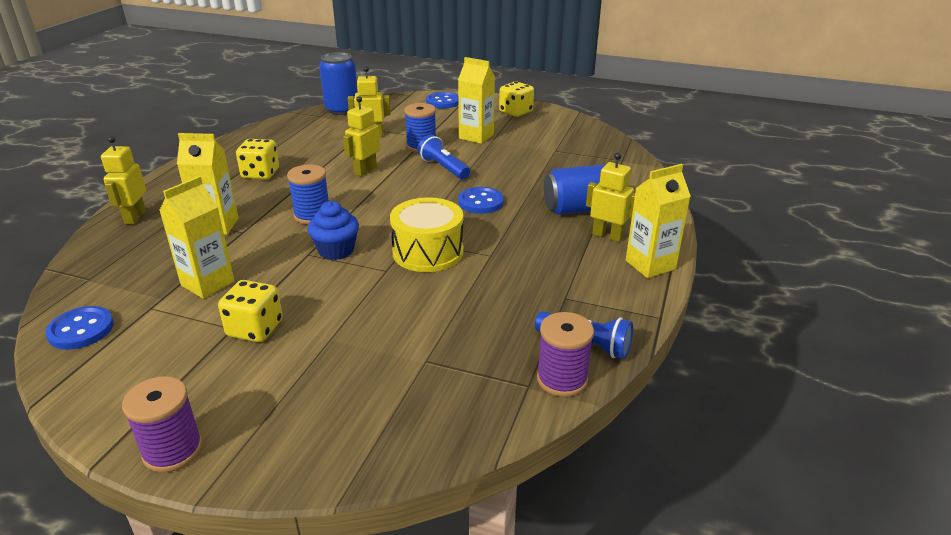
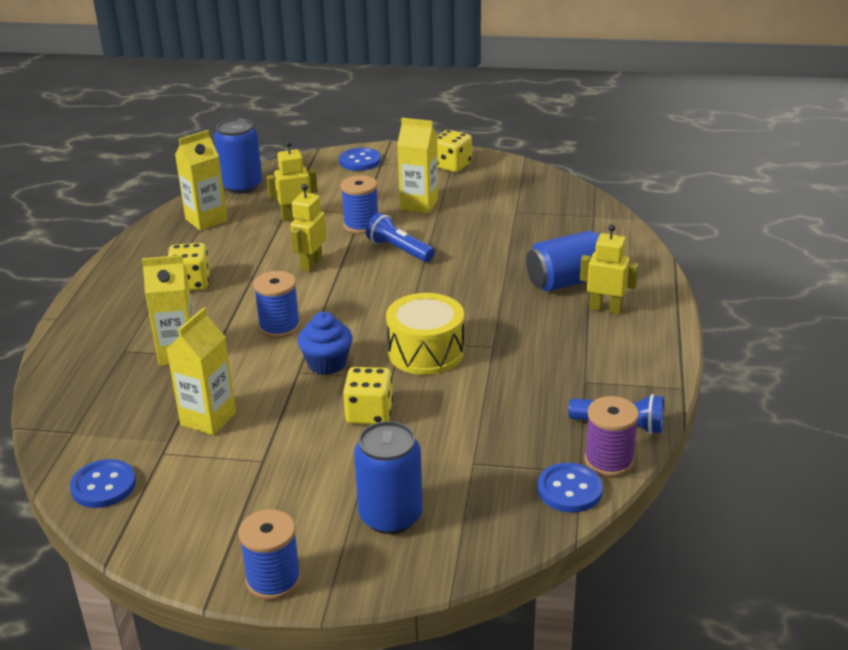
camera: 10 degrees left, 0 degrees up
(135, 217) = (76, 356): yellow robot -> none
(173, 450) = (273, 580): purple spool -> blue spool
(255, 329) = (286, 458): yellow dice -> yellow dice (369, 413)
(321, 401) = (390, 516): none -> blue can
(480, 202) = (458, 287): blue button -> blue button (569, 490)
(650, 265) = (658, 335): yellow carton -> yellow carton (206, 220)

